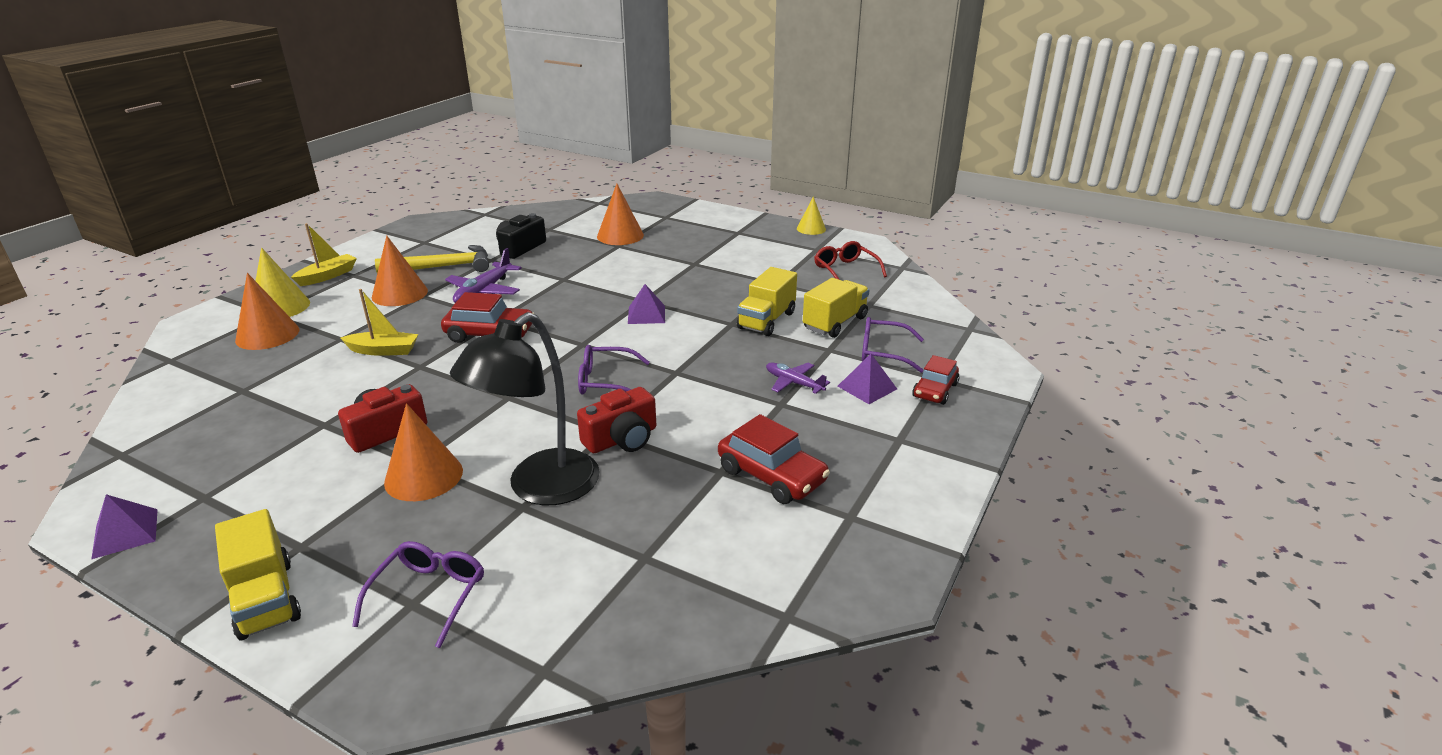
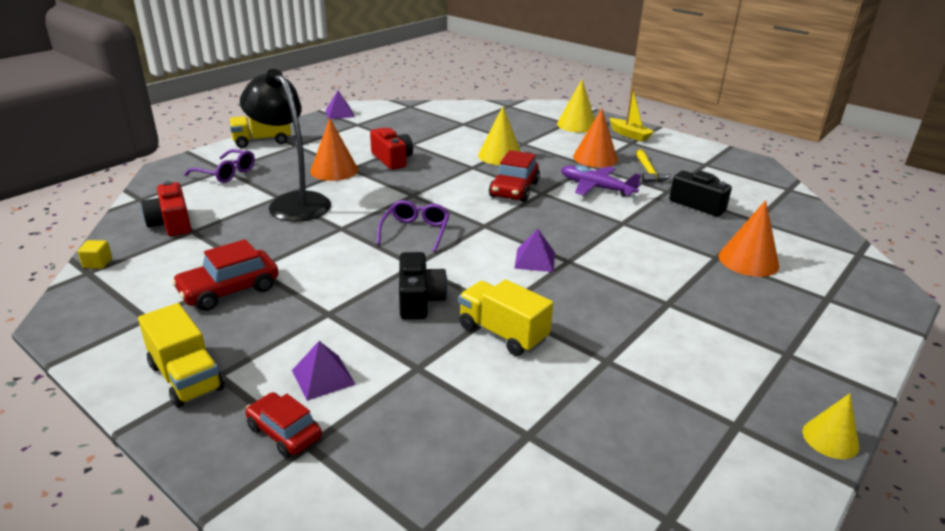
camera: 100 degrees right, 0 degrees up
(267, 335) = (534, 124): orange cone -> none
(383, 350) = (500, 156): yellow boat -> yellow cone
(443, 267) = (648, 172): yellow hammer -> yellow hammer, size x0.66
(622, 439) = (328, 232): red camera -> red camera (171, 223)
(737, 361) = (419, 300): none -> black camera
(761, 618) = (98, 263): none -> yellow cube
(794, 383) = (359, 328): purple plane -> none
(835, 323) = (481, 387): yellow truck -> yellow truck (186, 377)
(845, 270) = (652, 440): red glasses -> none
(883, 352) = (391, 411): purple glasses -> none

